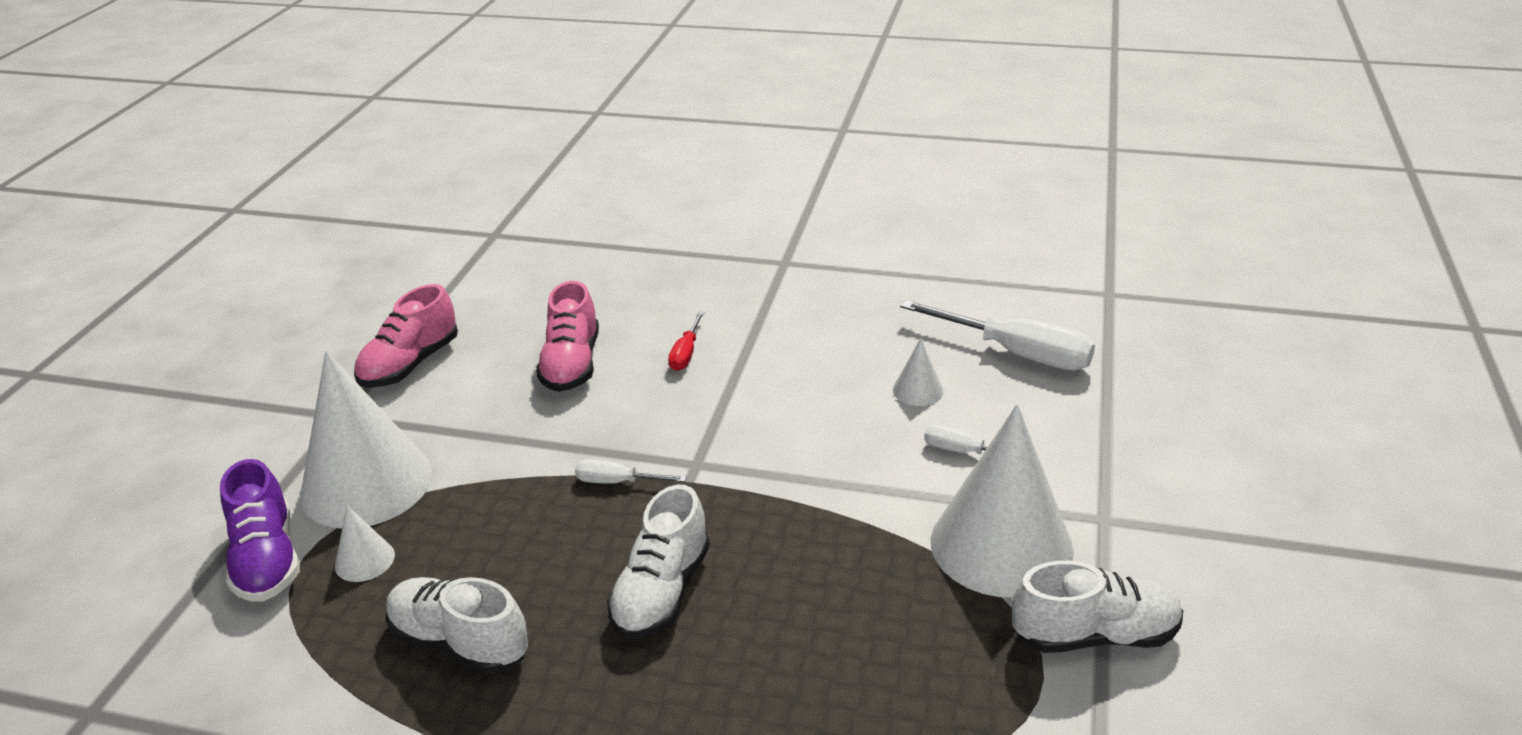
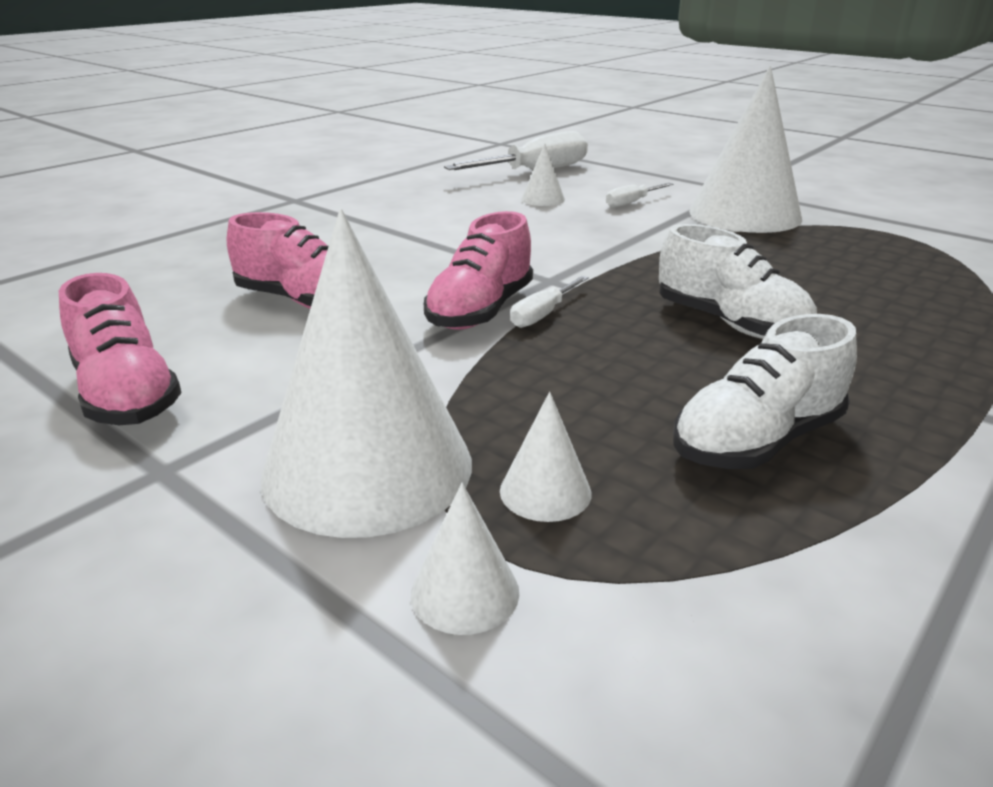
camera: 65 degrees left, 5 degrees down
(267, 560) = (465, 592): purple shoe -> white cone
(605, 449) = (480, 311): none -> pink shoe
(686, 353) = (372, 254): red screwdriver -> none
(1094, 635) = (848, 213): white shoe -> none

